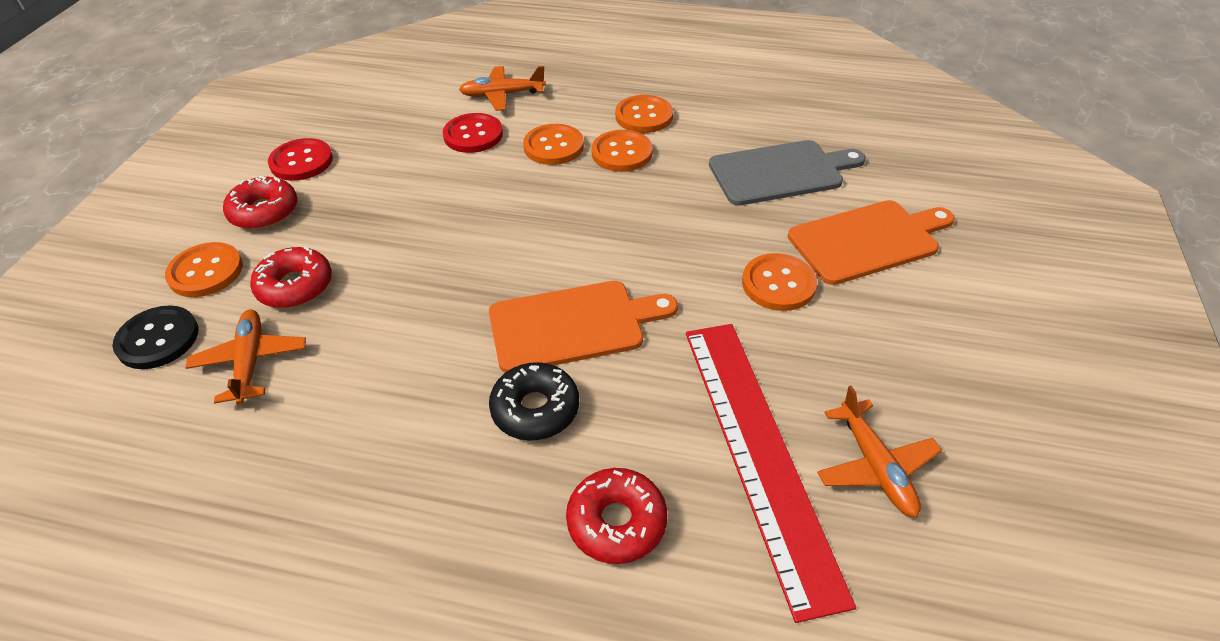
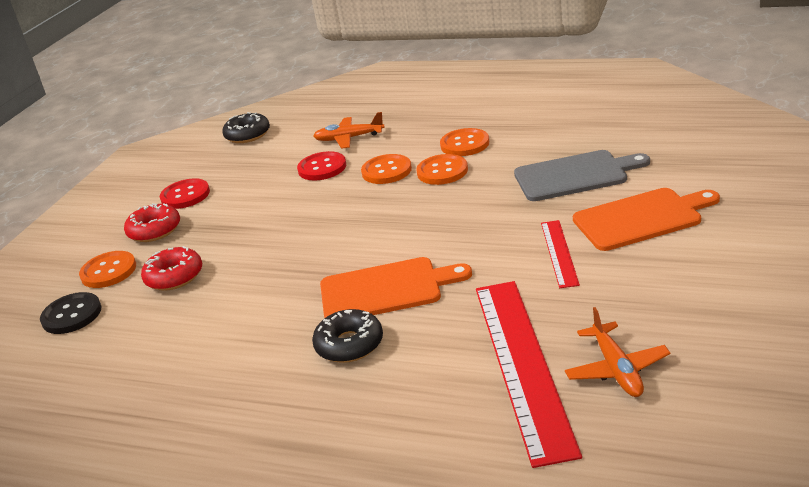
camera: 10 degrees right, 15 degrees down
(250, 362) = (138, 325): orange plane -> none
(375, 78) = (247, 135): none -> black donut
(616, 522) = (403, 411): red donut -> none
(778, 284) = (559, 253): orange button -> red ruler

